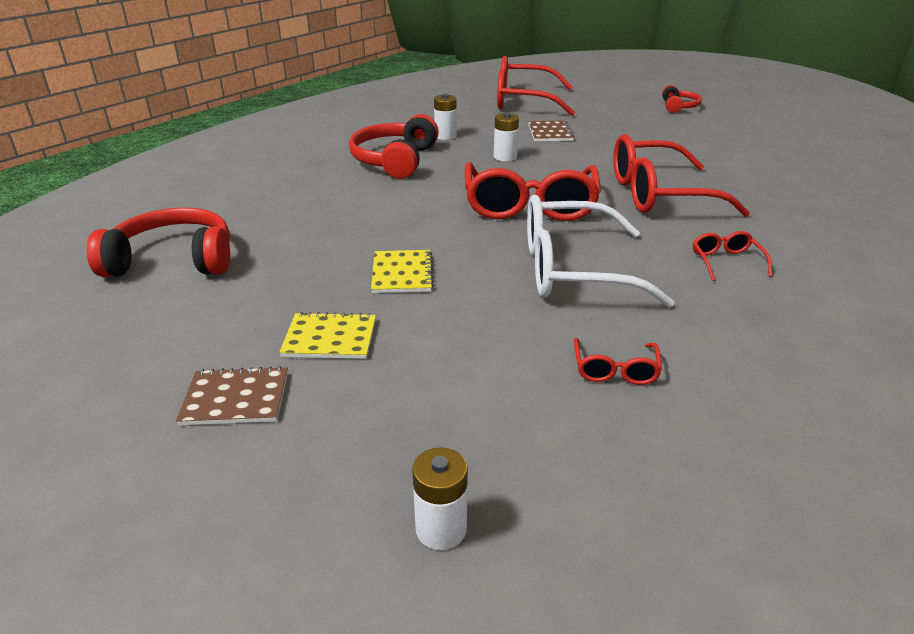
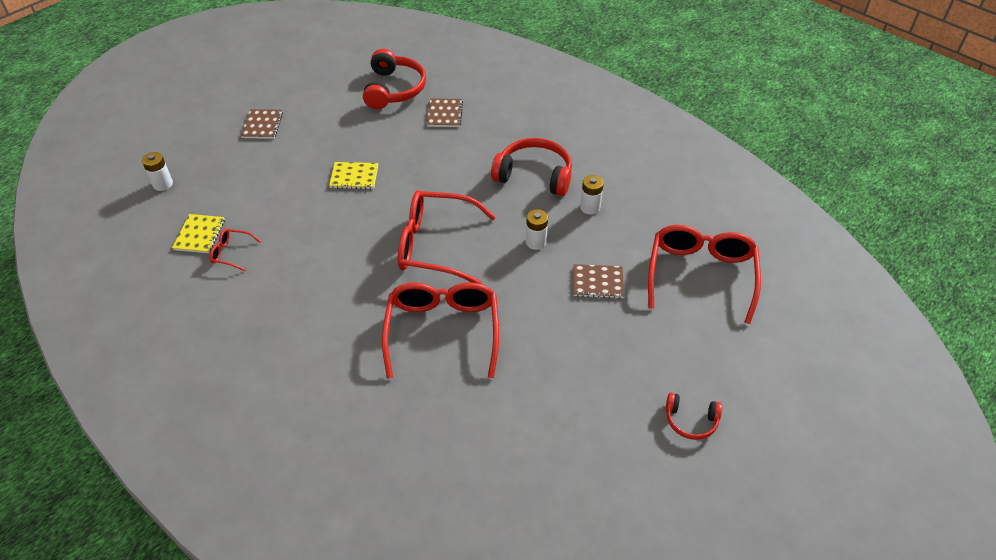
camera: 95 degrees right, 15 degrees up
(257, 216) = (444, 114): none -> brown notebook
(330, 338) = (297, 151): yellow notebook -> yellow notebook (199, 235)
(573, 270) = (336, 254): white glasses -> none
(726, 262) = (323, 340): red glasses -> none

